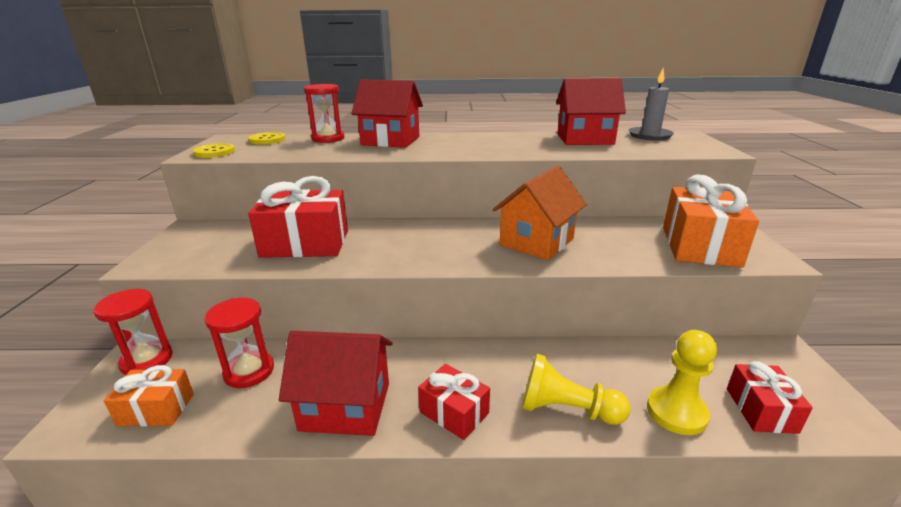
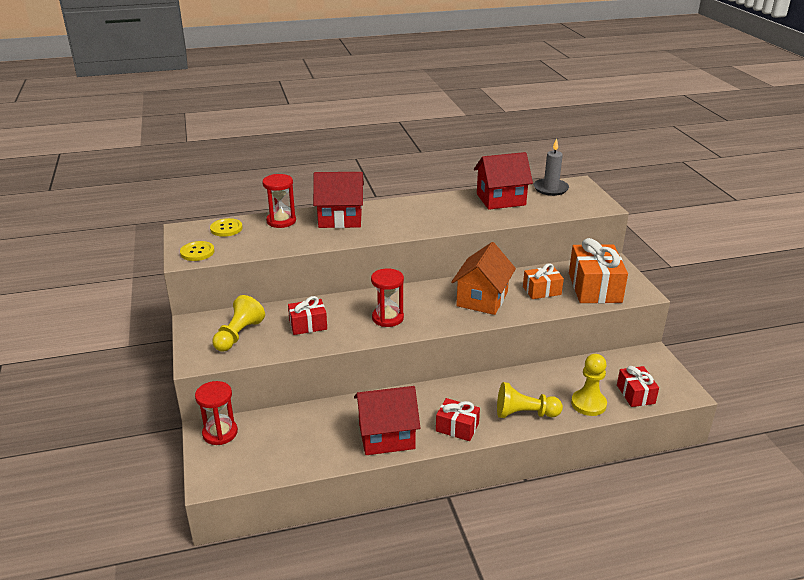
camera: 15 degrees left, 5 degrees up
(156, 409) = (260, 461): orange gift -> orange gift (542, 291)
(220, 244) = (238, 335): none -> yellow pawn
(249, 371) = (304, 427): red hourglass -> red hourglass (387, 318)
(305, 244) = (308, 325): red gift -> red gift, size x0.57

